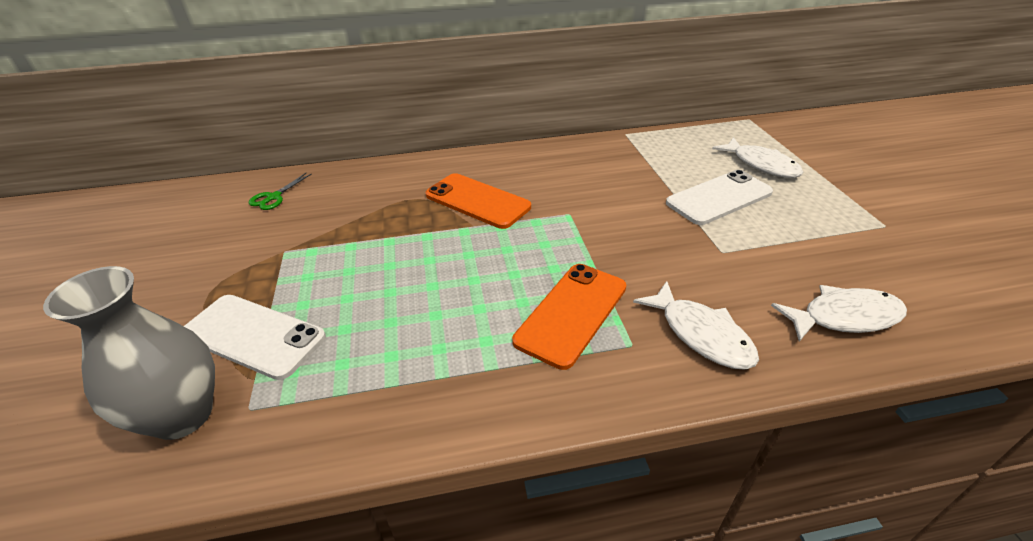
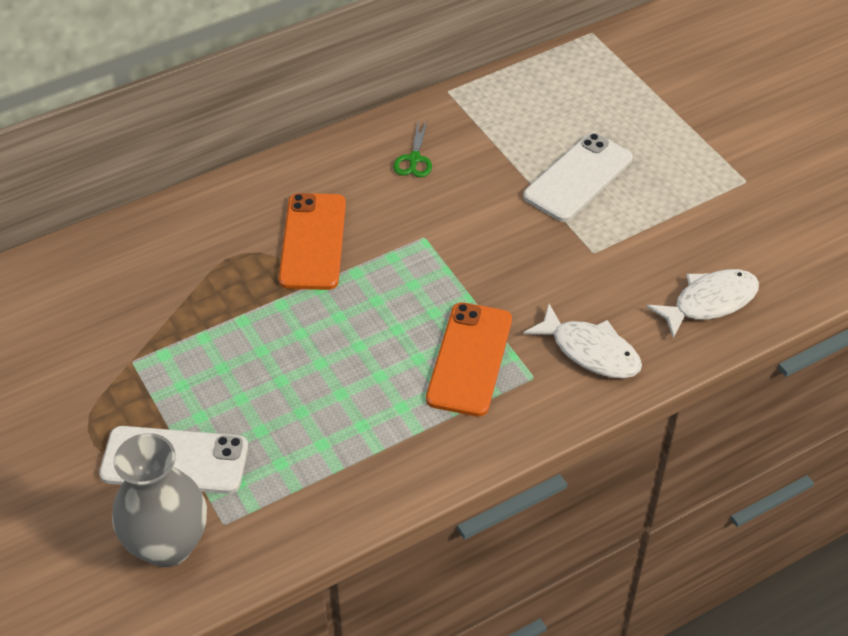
camera: 20 degrees left, 10 degrees up
(274, 197) = (60, 291): green scissors -> green scissors (414, 159)
(477, 201) = (313, 242): orange phone -> orange phone turned 75 degrees clockwise
(761, 165) = (616, 115): white fish -> none

